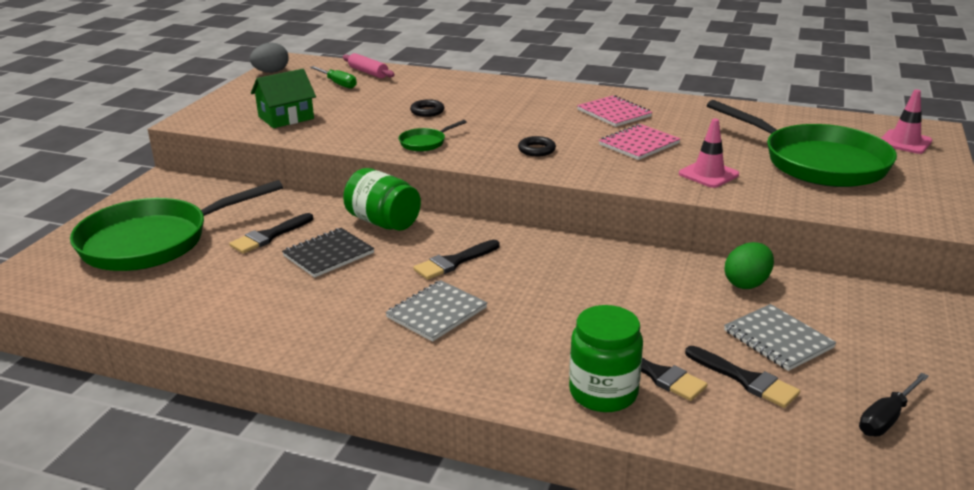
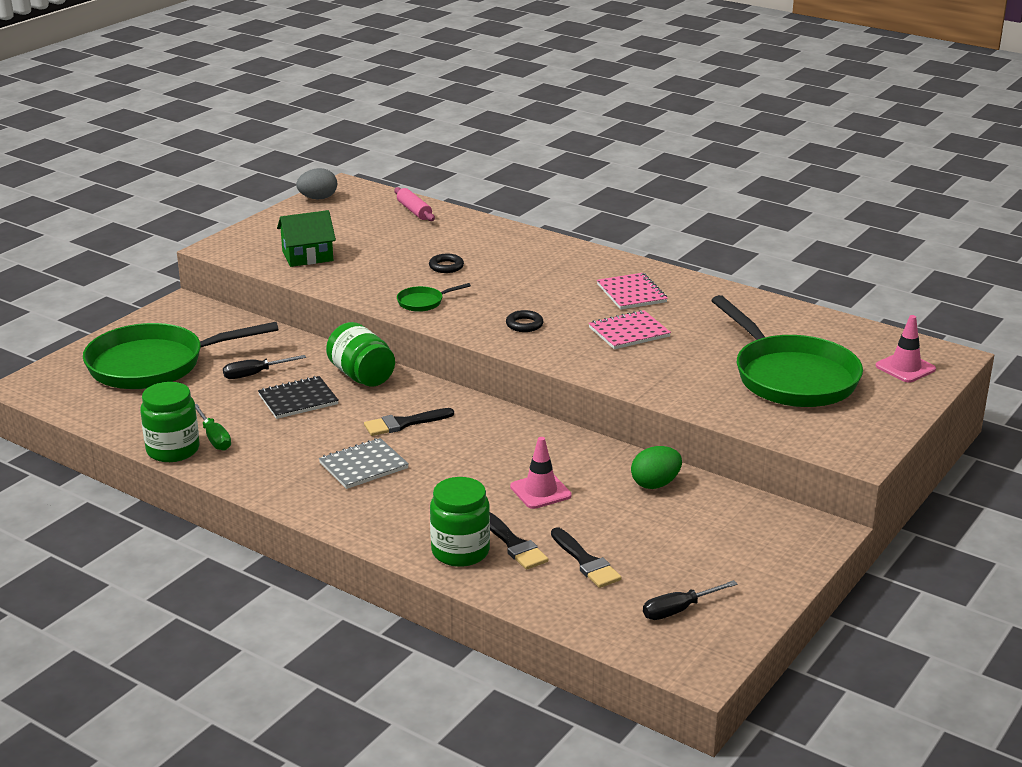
camera: 15 degrees right, 0 degrees up
(209, 329) = (173, 450): none -> green jar
(269, 236) = (254, 374): black brush -> black screwdriver
(338, 84) = (377, 221): green screwdriver -> green screwdriver (214, 438)
(708, 174) = (670, 374): pink traffic cone -> pink traffic cone (540, 491)
(778, 339) = (641, 535): grey notebook -> none

